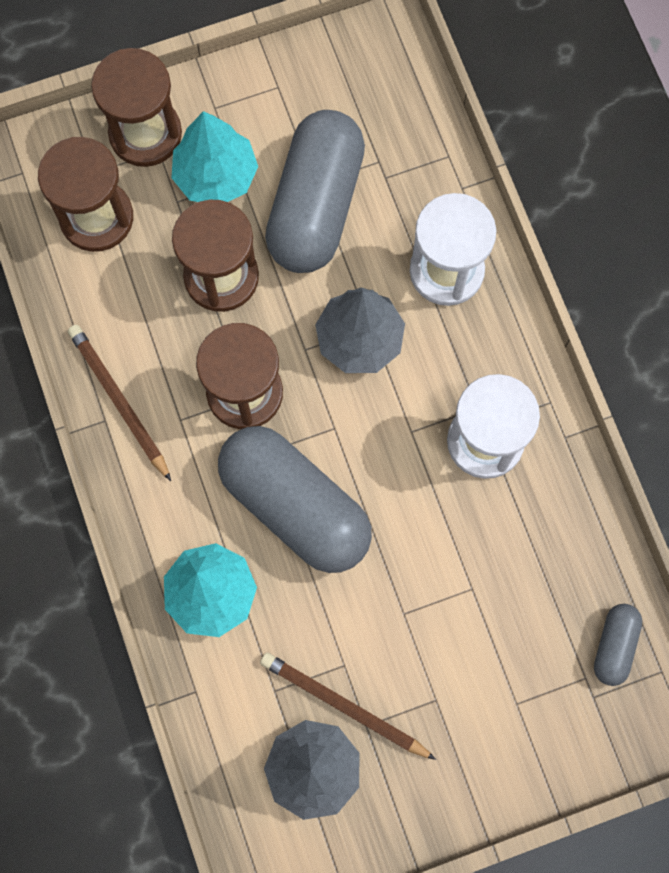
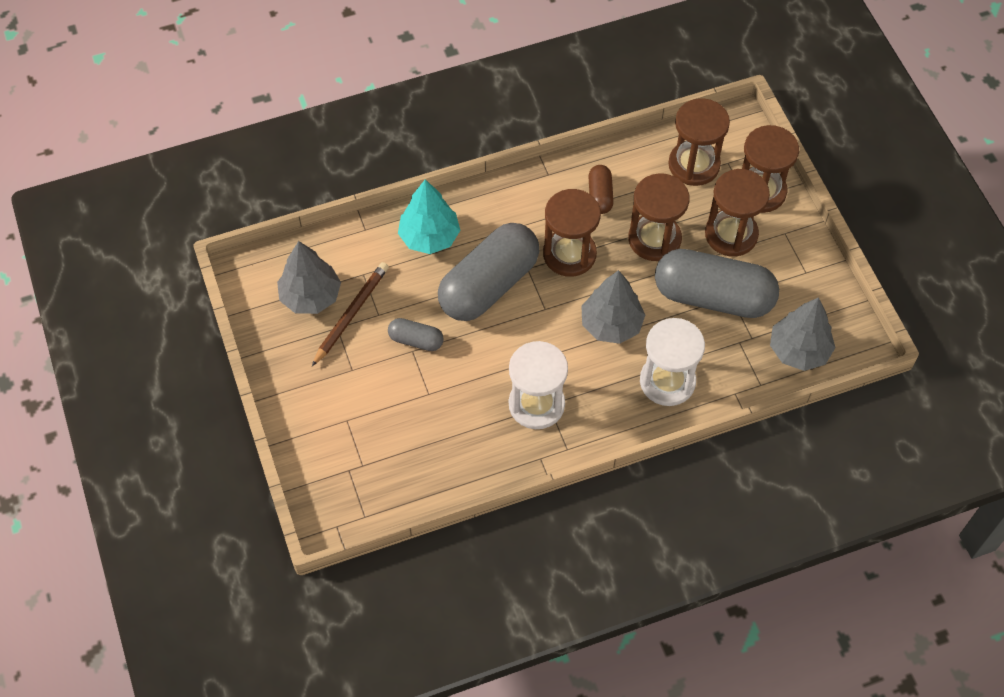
camera: 90 degrees right, 15 degrees down
(119, 401) = (561, 182): brown pencil -> none
(145, 348) = (600, 195): none -> brown capsule
(216, 176) = (731, 234): turquoise tree -> brown hourglass
(397, 106) = (799, 350): none -> grey tree
(614, 645) = (384, 485): grey capsule -> grey capsule (416, 340)

